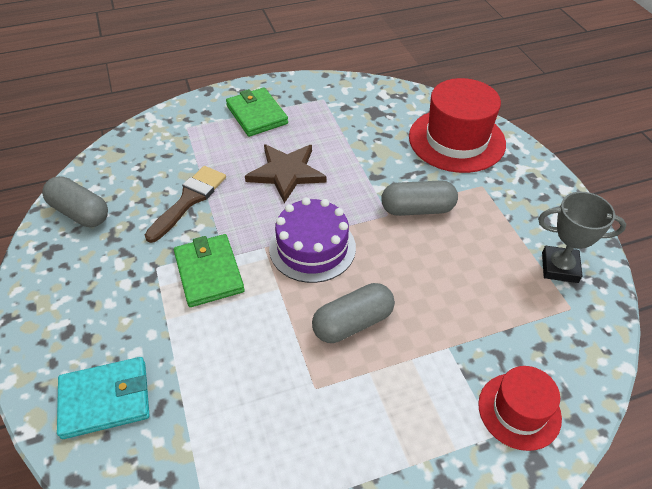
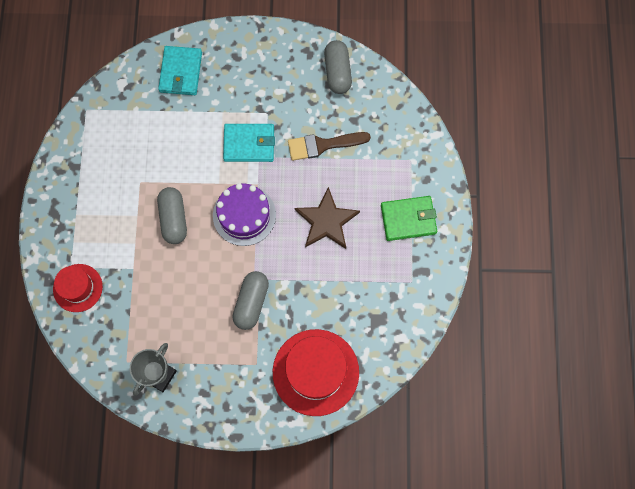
camera: 110 degrees right, 25 degrees up
(80, 212) = (337, 72): grey capsule -> grey capsule turned 60 degrees counterclockwise
(189, 200) = (323, 145): brown brush -> brown brush turned 120 degrees clockwise
(209, 273) = (249, 144): green wallet -> turquoise wallet

